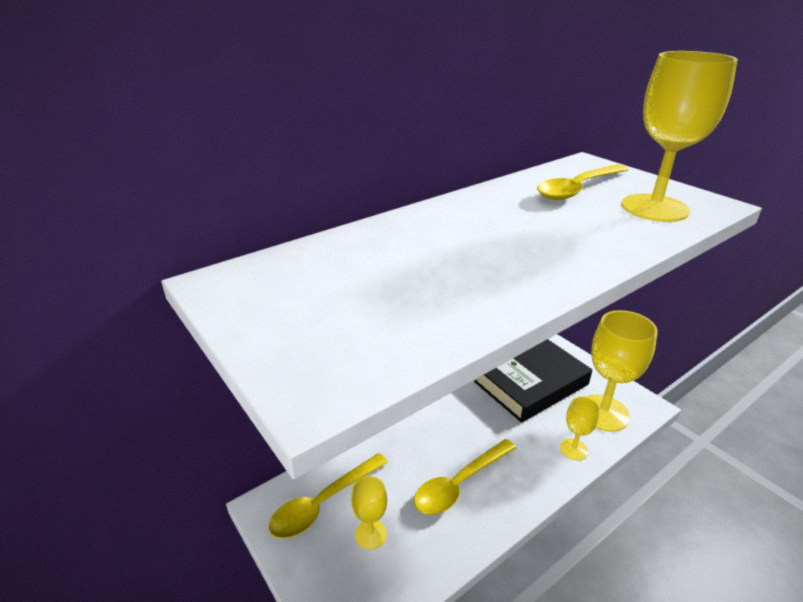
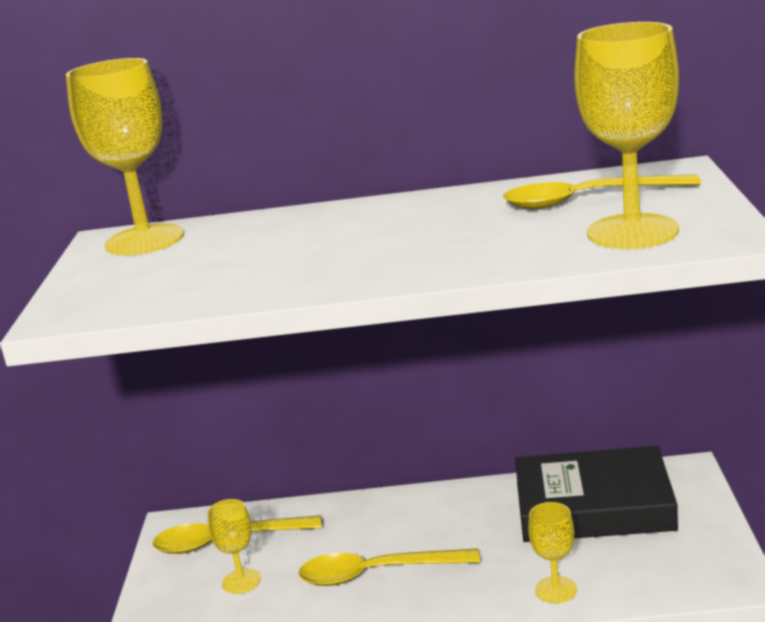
camera: 40 degrees right, 10 degrees down
(603, 413) = (653, 567): yellow goblet -> yellow goblet (145, 240)

